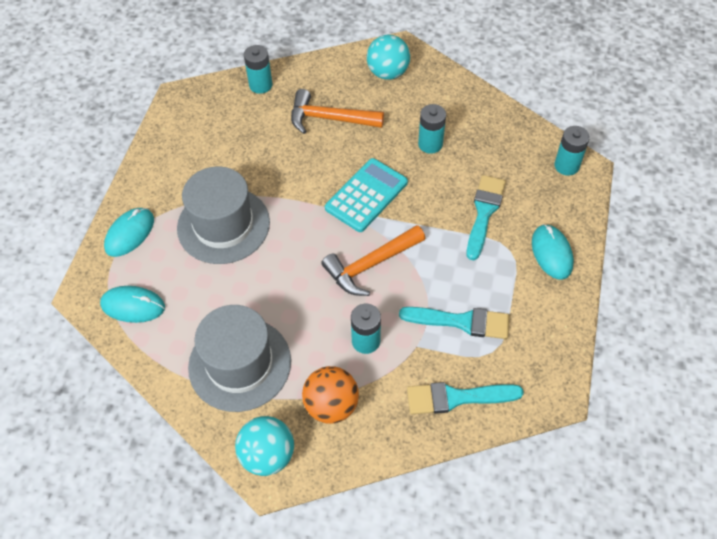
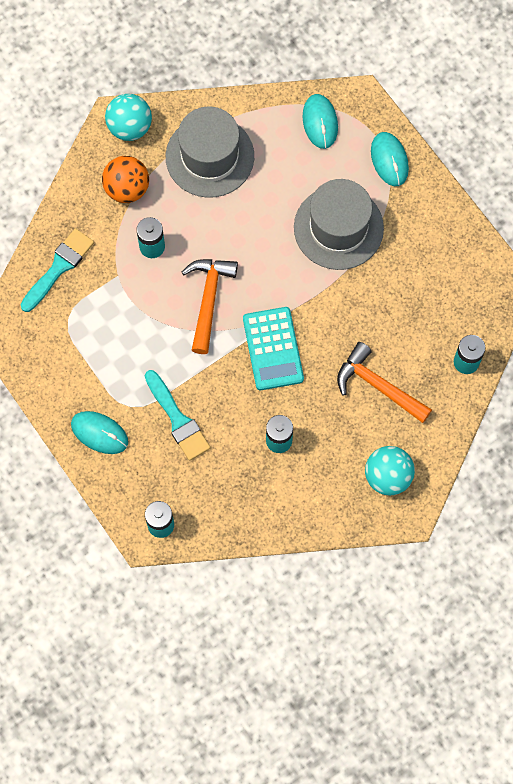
camera: 130 degrees right, 15 degrees up
(133, 306) = (320, 122): turquoise mouse -> turquoise mouse turned 60 degrees counterclockwise
(329, 118) = (378, 385): orange hammer -> orange hammer turned 105 degrees counterclockwise
(461, 322) = (107, 319): turquoise brush -> none

